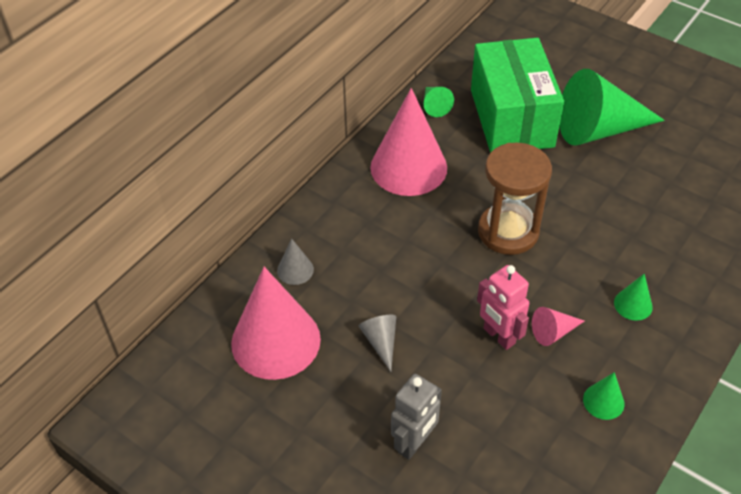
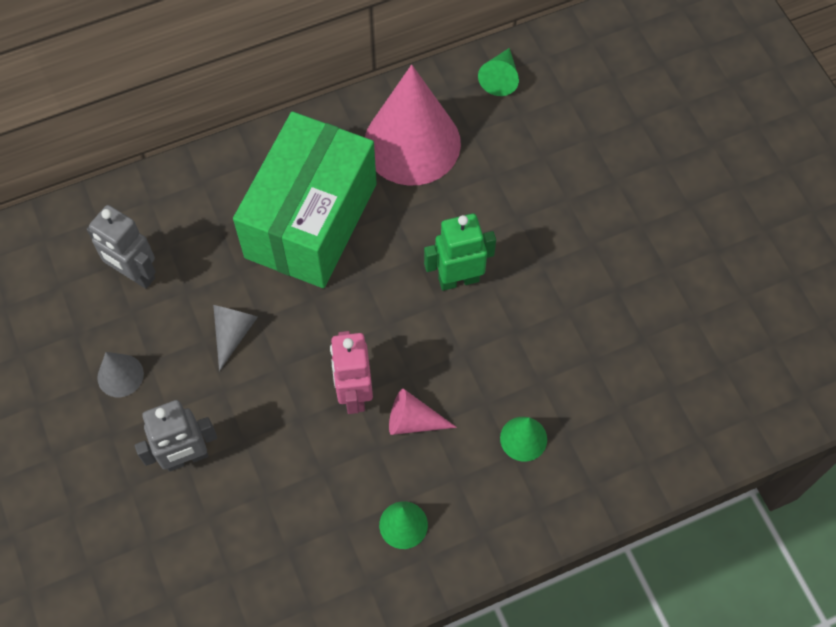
camera: 30 degrees right, 15 degrees up
(276, 341) = (135, 274): pink cone -> grey robot
(295, 270) = (208, 205): grey cone -> grey cone (120, 375)
(508, 231) = (458, 279): brown hourglass -> green robot
(511, 118) = (575, 138): green box -> green box (311, 220)
(598, 129) = (666, 205): green cone -> none

